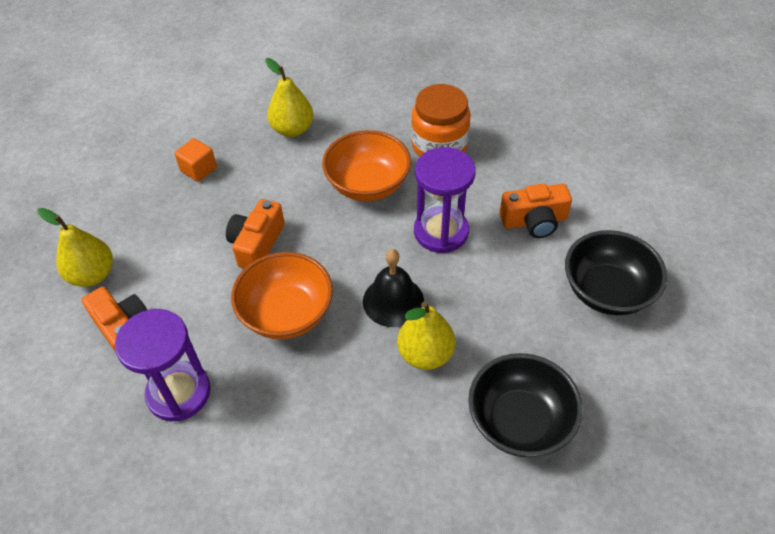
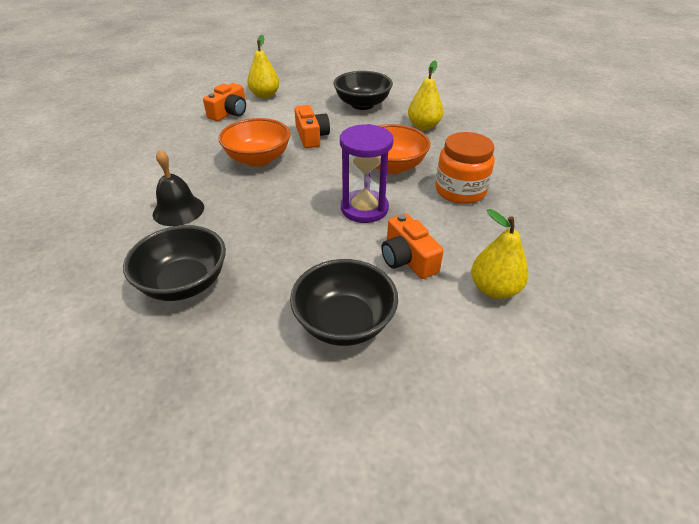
camera: 70 degrees right, 10 degrees down
(179, 393) = (190, 138): purple hourglass -> none
(199, 169) = (362, 104): orange cube -> black bowl
(257, 244) = (311, 136): orange camera -> orange camera turned 75 degrees clockwise
(393, 301) = (284, 199): black bell -> black bell (178, 210)
(425, 354) = (239, 222): yellow pear -> yellow pear (494, 289)

